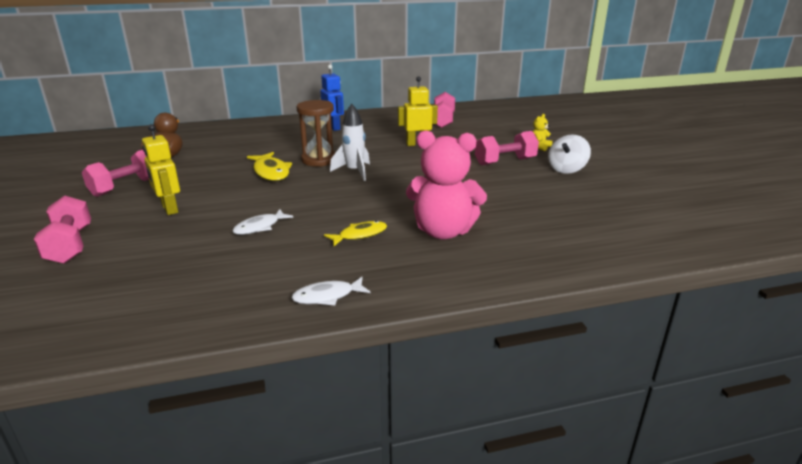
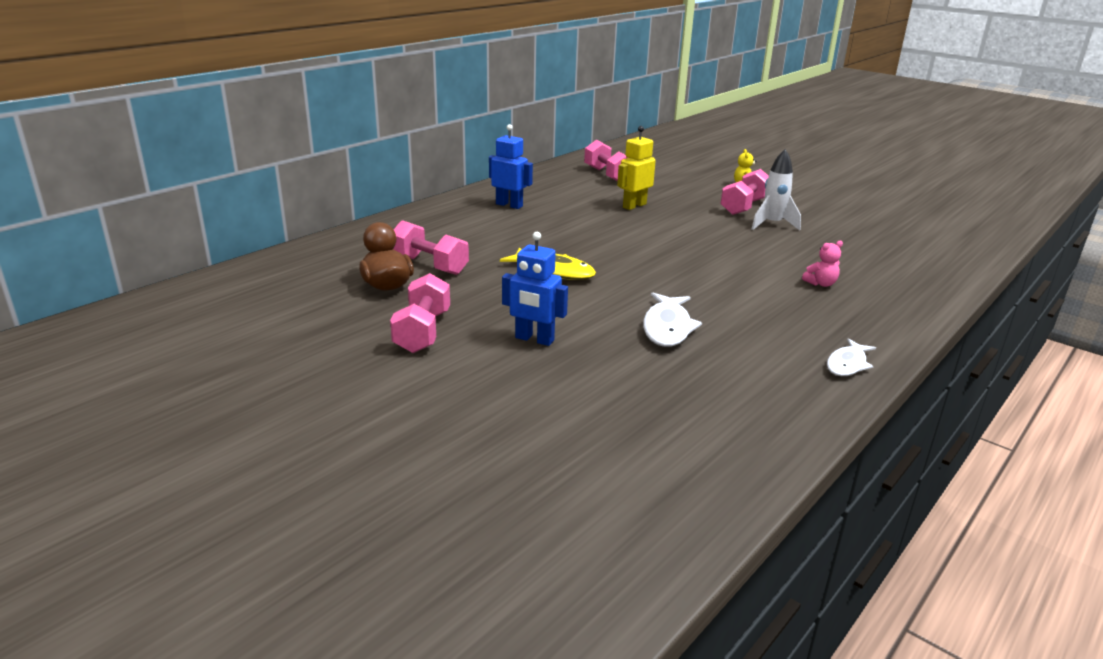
camera: 35 degrees left, 0 degrees up
(70, 245) = (517, 410): pink dumbbell -> pink dumbbell (429, 265)
(169, 209) = (534, 339): yellow robot -> blue robot
(260, 227) = (667, 328): white fish -> white fish, size x1.51
(319, 160) = (574, 245): brown hourglass -> none
(354, 172) = (636, 249): white rocket -> white rocket (772, 224)
(360, 235) = (766, 307): yellow fish -> none
(443, 232) = (821, 284): pink teddy bear -> pink teddy bear, size x0.42
(566, 169) = (803, 202): white spinning top -> none

